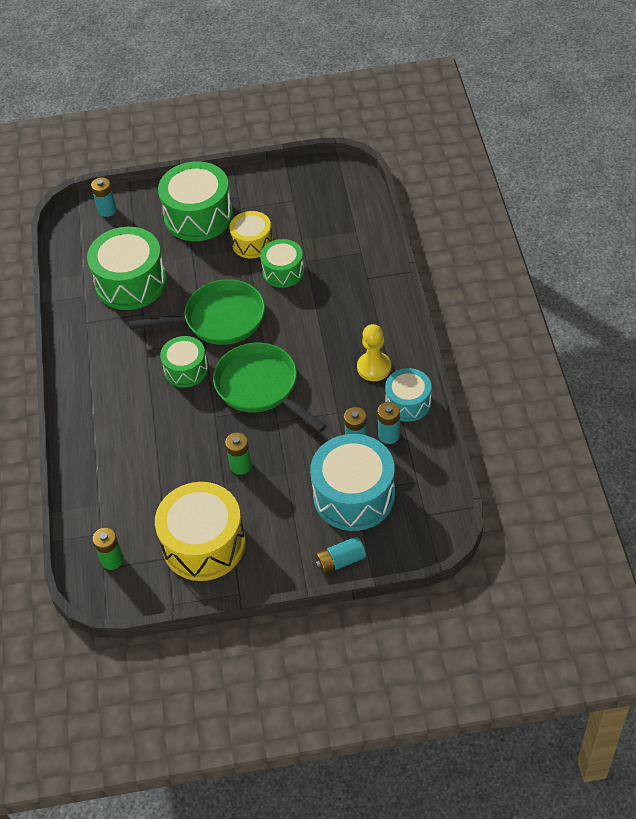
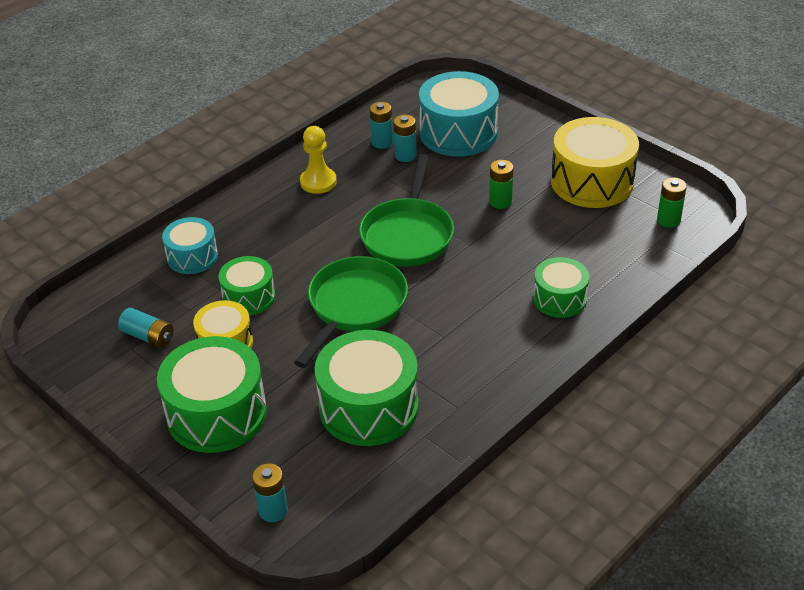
camera: 130 degrees left, 10 degrees down
(186, 369) = (438, 293): green drum -> green drum (559, 299)
(219, 319) = (354, 306): green pan -> green pan turned 75 degrees clockwise
(340, 561) = (521, 113): turquoise battery -> turquoise battery (148, 336)
(408, 403) = (338, 147): turquoise drum -> turquoise drum (192, 257)

